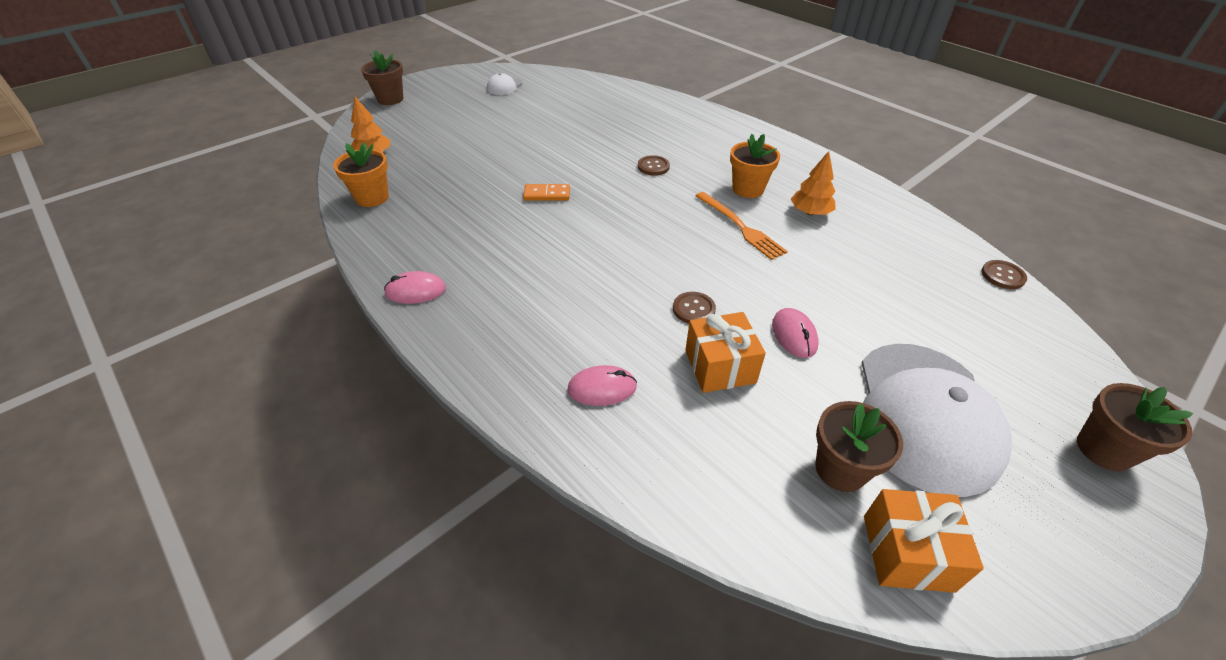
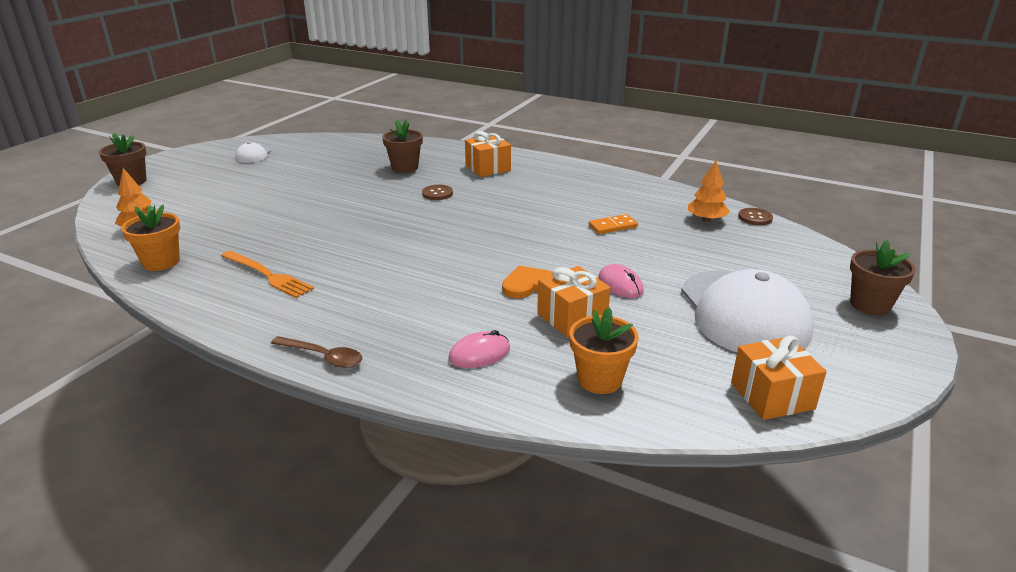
camera: 20 degrees left, 15 degrees down
(415, 291) = (255, 324): pink mouse -> none
(455, 348) = (324, 357): none -> brown spoon
(547, 194) = (347, 229): orange domino -> orange domino (613, 226)
(693, 309) = (529, 285): brown button -> orange heart
(719, 143) = (488, 168): none -> orange gift
(740, 227) = (538, 222): orange fork -> orange fork (267, 275)
(748, 189) = (530, 196): orange flower pot -> orange flower pot (599, 380)
(810, 212) = (590, 203): orange tree -> orange tree (706, 219)
(840, 469) = (699, 359): brown flower pot -> brown flower pot (405, 167)

